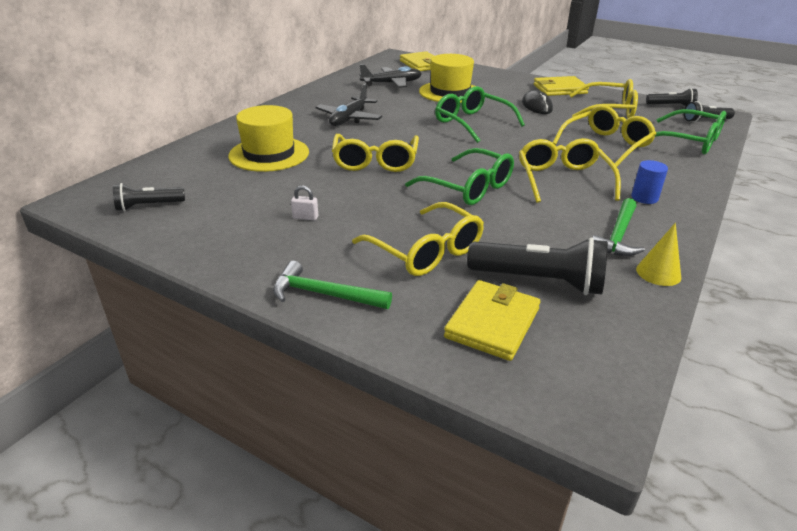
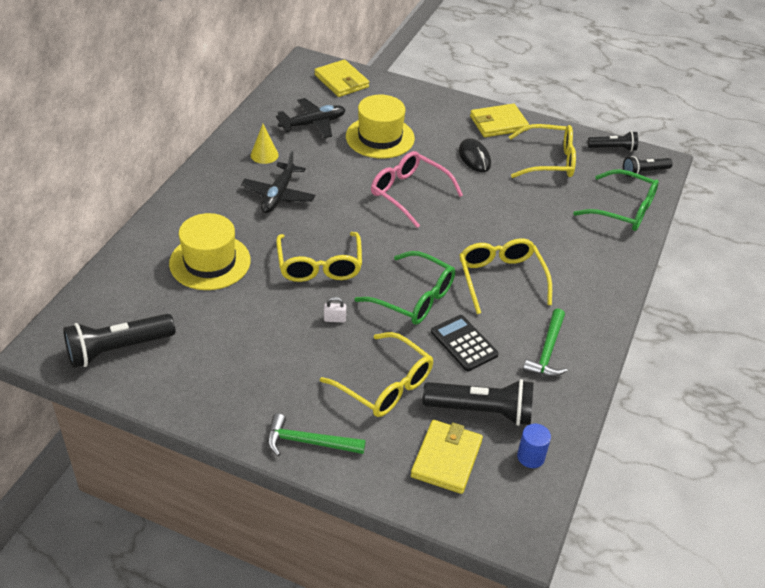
camera: 10 degrees left, 10 degrees up
(148, 206) = (117, 349): black flashlight -> black flashlight, size x1.70
(305, 217) = (270, 352): white padlock -> white padlock (335, 319)
(473, 123) = (409, 194): green glasses -> pink glasses
(520, 224) = (464, 343): none -> black calculator
(605, 145) = (543, 222): yellow glasses -> none
(644, 198) = (574, 299): blue cylinder -> blue cylinder (530, 457)
(658, 273) = (577, 392): yellow cone -> yellow cone (264, 155)

